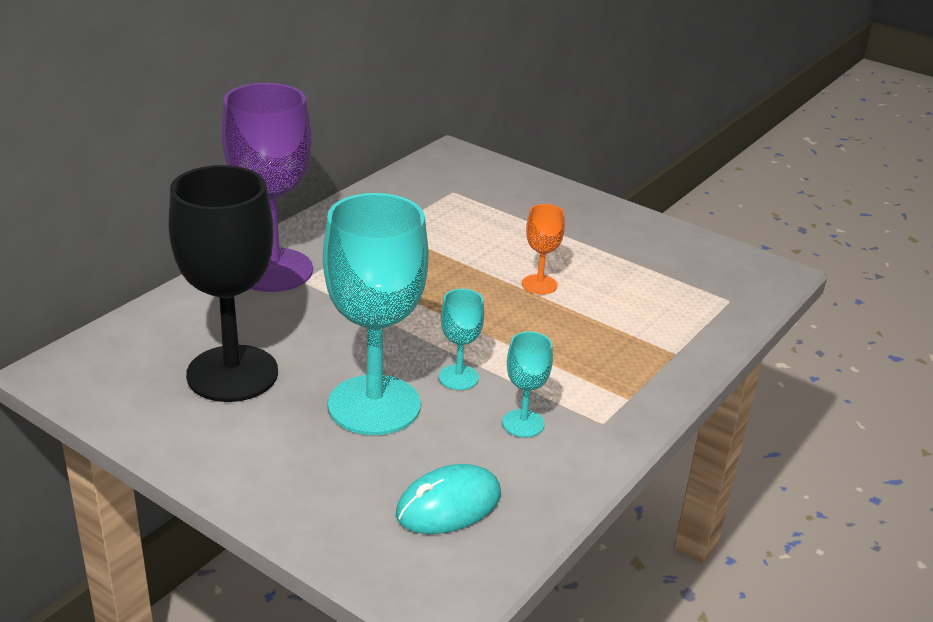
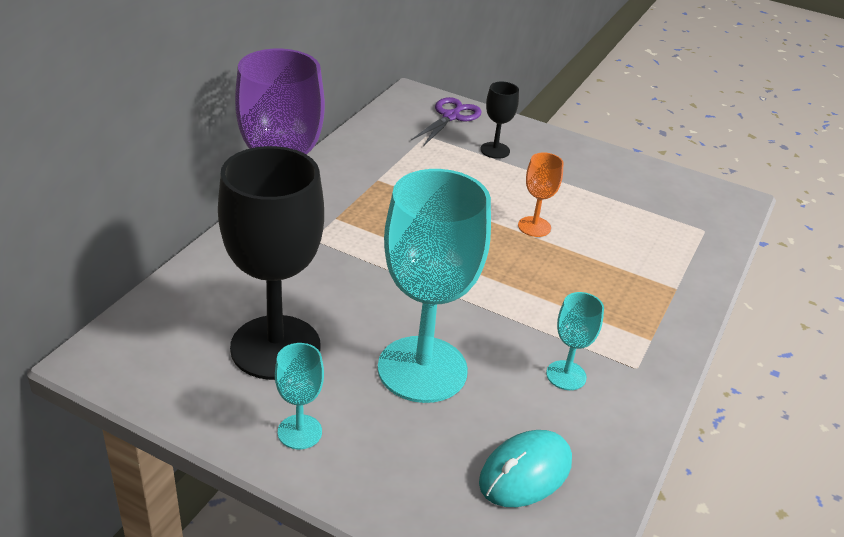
camera: 10 degrees left, 5 degrees up
(458, 377) = (492, 331): turquoise goblet -> turquoise goblet (299, 432)
(485, 175) = (451, 117): none -> purple scissors
(522, 210) = (495, 150): none -> black goblet

